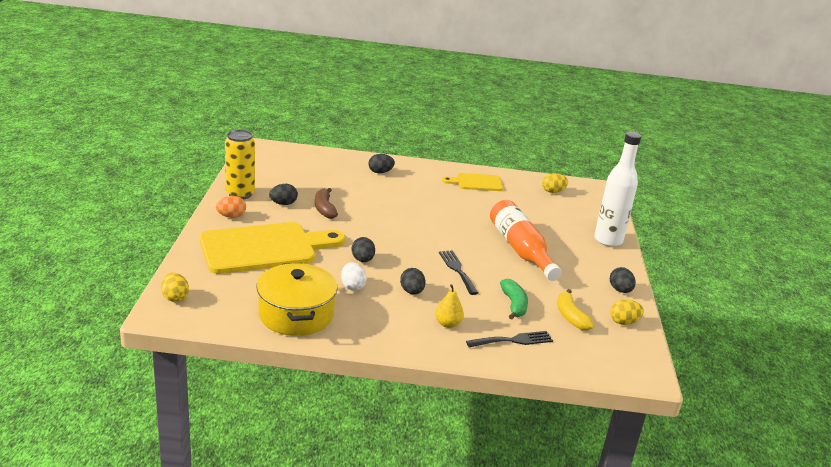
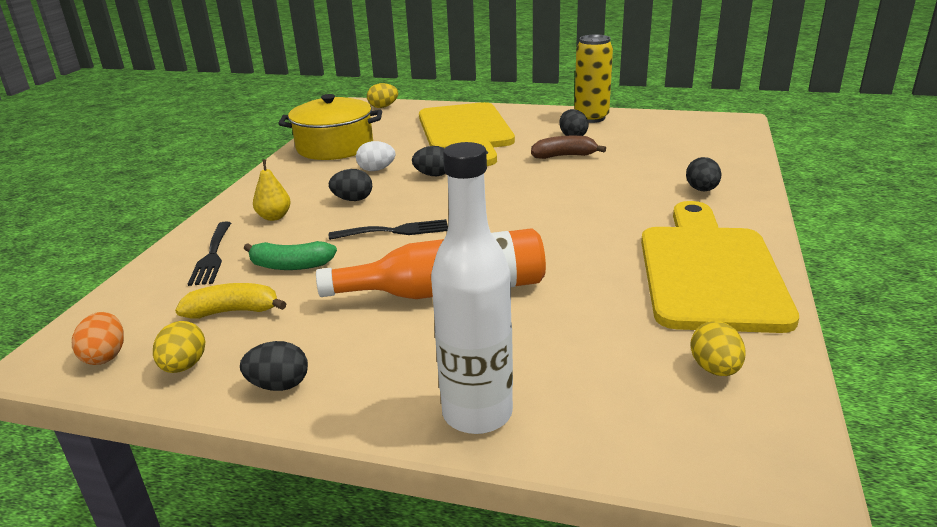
camera: 105 degrees right, 0 degrees up
(231, 216) = (535, 117): orange egg -> orange egg (105, 356)
(476, 182) = (709, 271): yellow cutting board -> yellow cutting board, size x1.99

